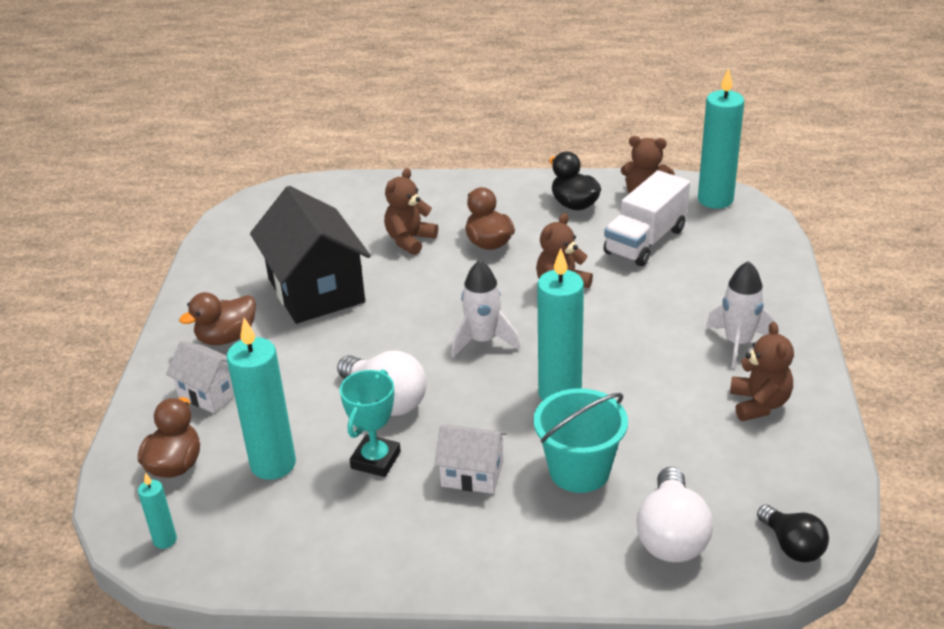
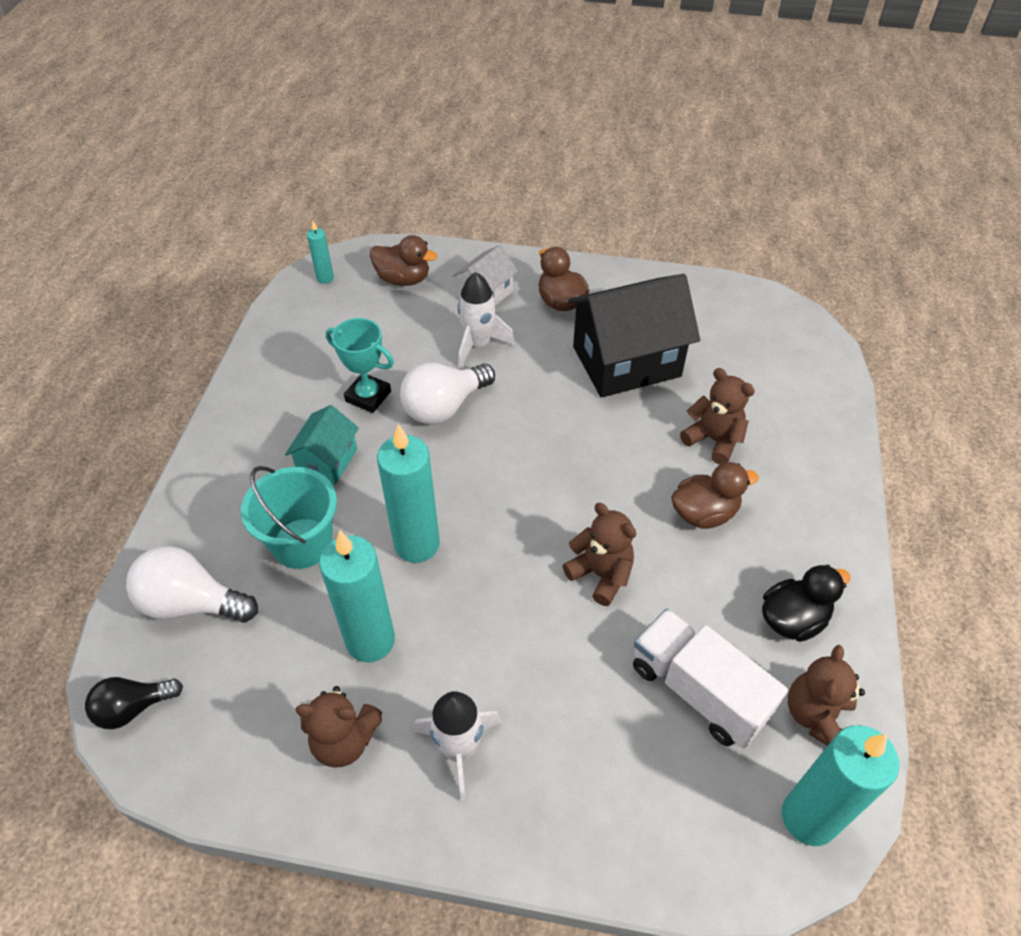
camera: 95 degrees right, 15 degrees up
(273, 464) = (385, 333): turquoise candle -> turquoise candle (370, 641)
(472, 474) = (327, 461): white house -> turquoise house
(483, 341) = (517, 488): white rocket -> white rocket (478, 344)

